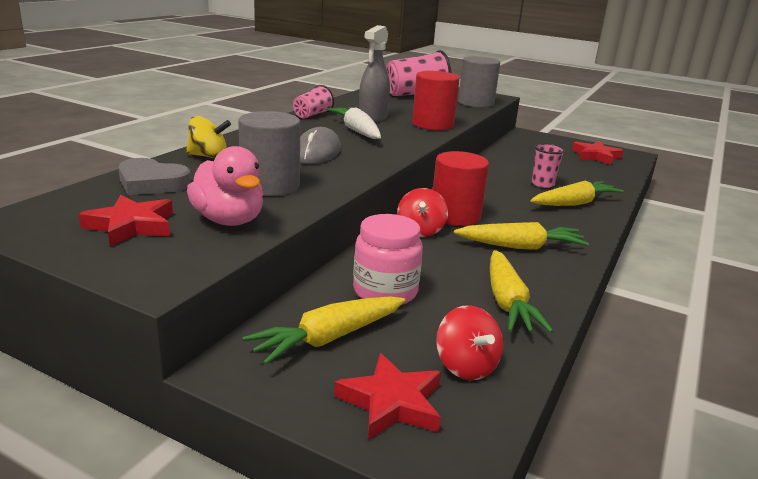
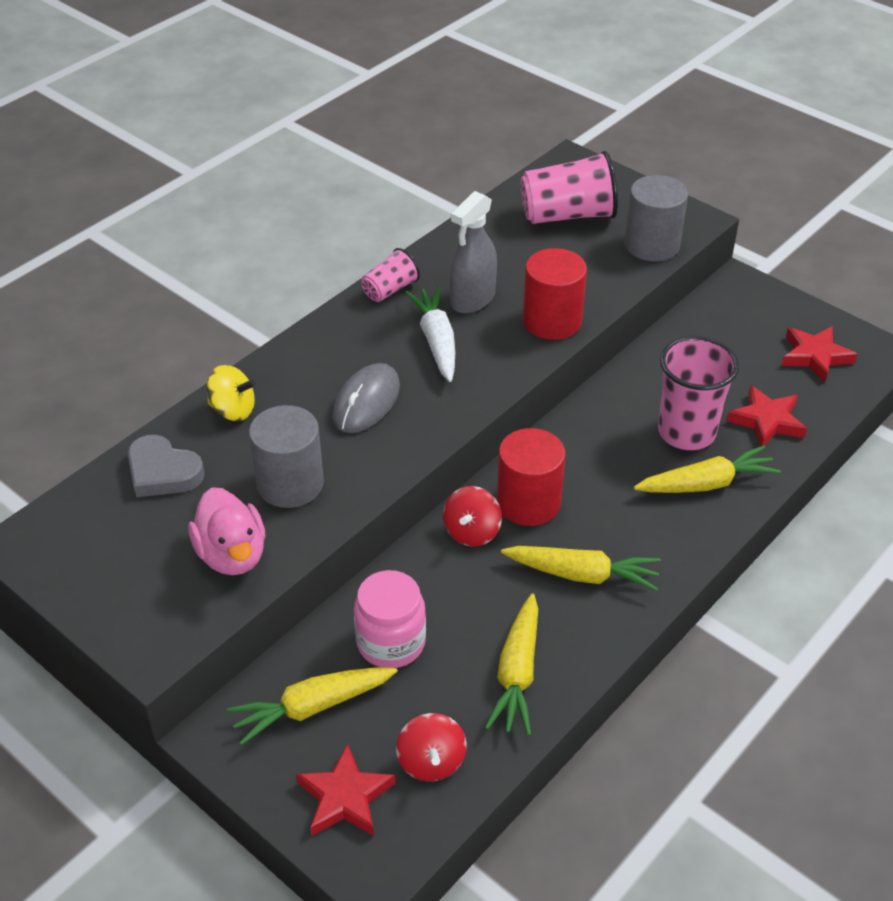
camera: 15 degrees right, 20 degrees up
(131, 226) = (135, 559): red star -> red star (767, 421)
(542, 184) = (686, 432): pink cup -> pink cup, size x1.83

